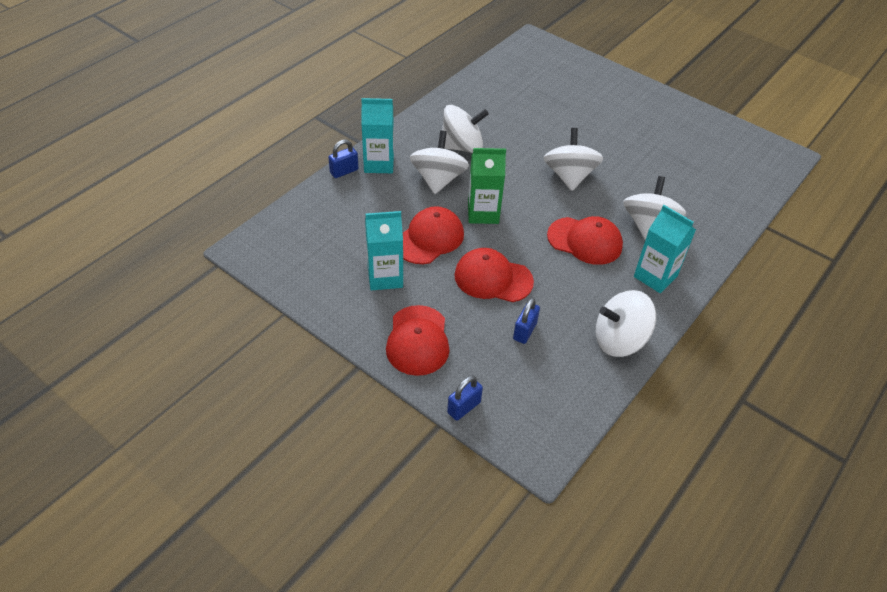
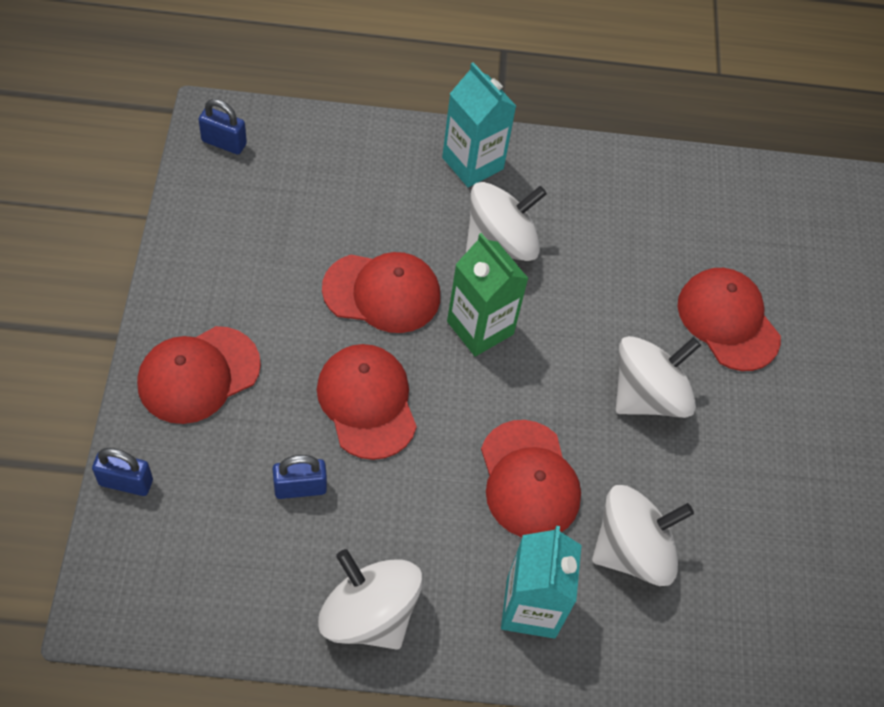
camera: 50 degrees right, 10 degrees up
(344, 171) = (426, 136): blue padlock -> blue padlock (224, 143)
(385, 277) = (277, 282): turquoise carton -> none
(462, 147) = (589, 235): white spinning top -> none
(550, 129) = (728, 321): none -> red cap

